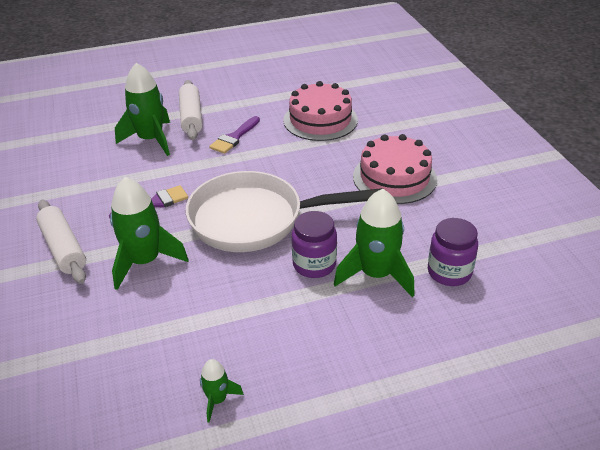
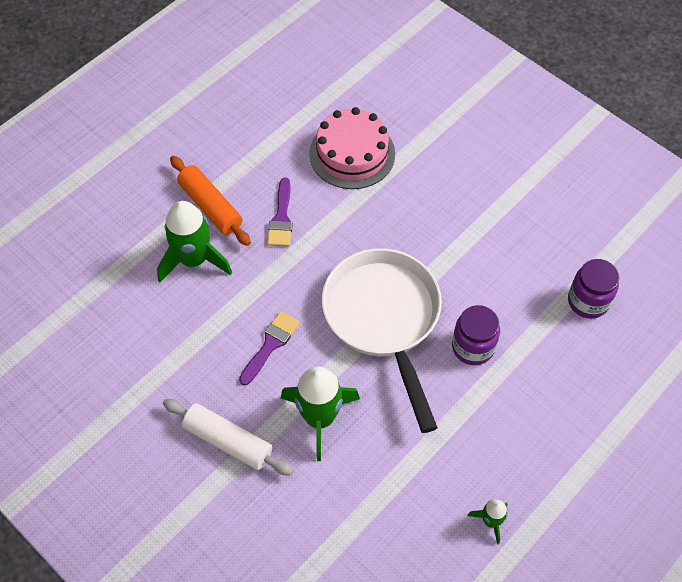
camera: 30 degrees left, 20 degrees up
(191, 117) = (211, 206): white rolling pin -> orange rolling pin
(255, 220) = (384, 319): white pan -> white pan turned 105 degrees clockwise
(376, 274) = (531, 333): green rocket -> none
(394, 177) = (475, 206): pink cake -> none

